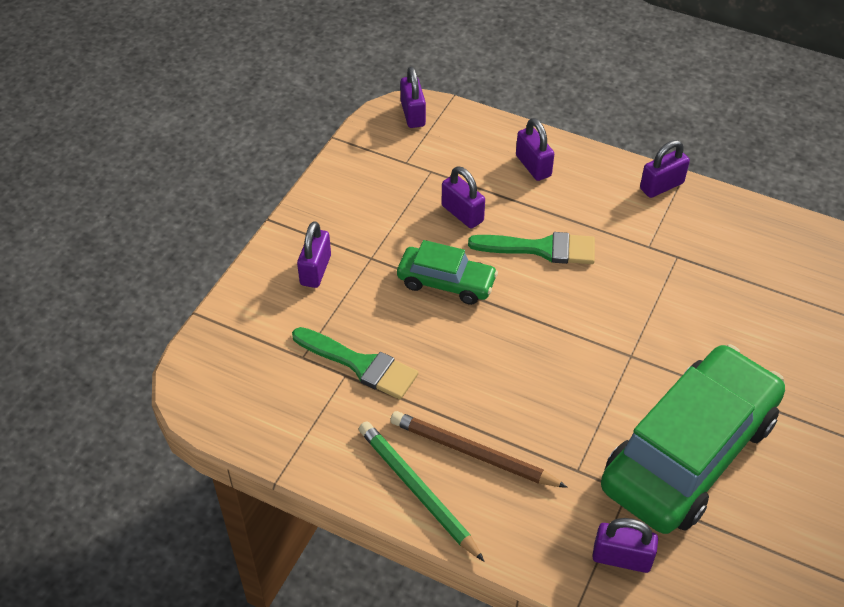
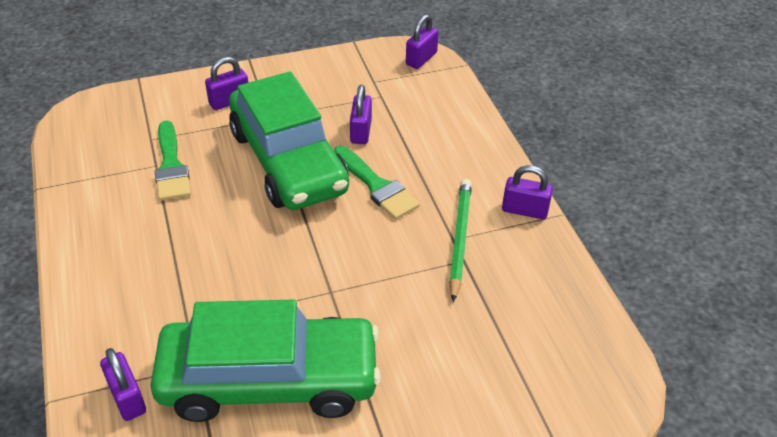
camera: 45 degrees right, 5 degrees down
(417, 490) = (89, 254): green pencil -> green pencil (459, 239)
(446, 282) = (288, 161): green car -> green car, size x2.01
(472, 453) = (149, 262): brown pencil -> none
(533, 166) = (451, 137): purple padlock -> none

